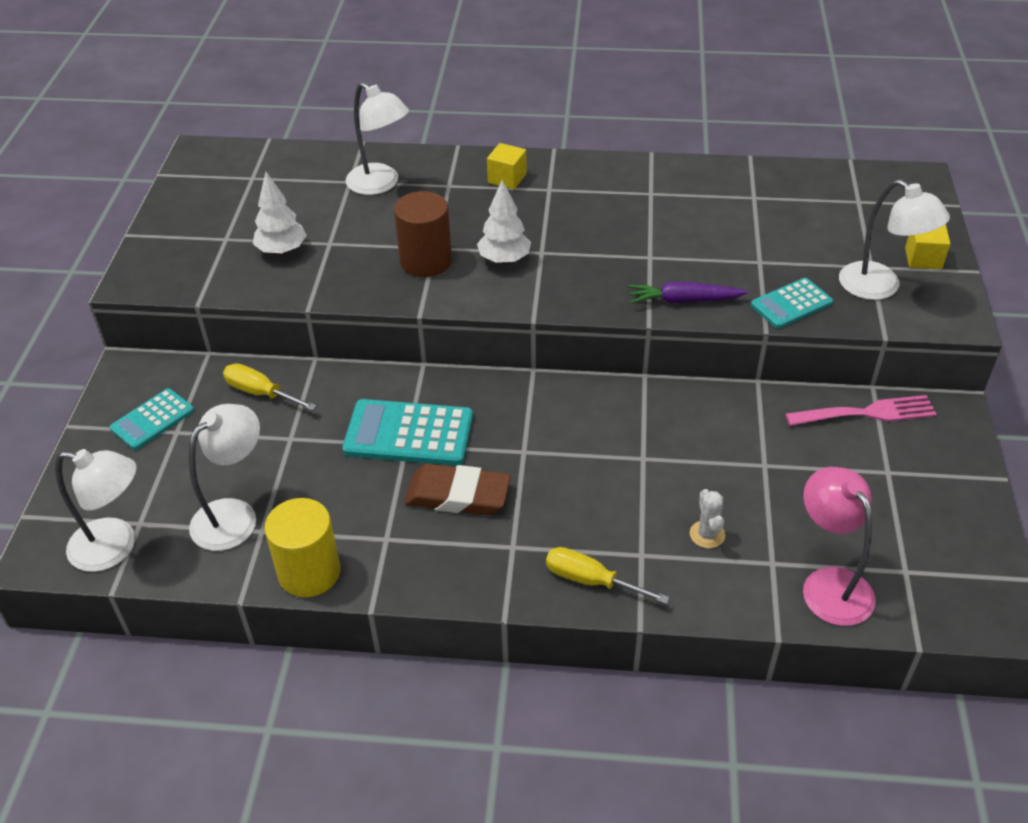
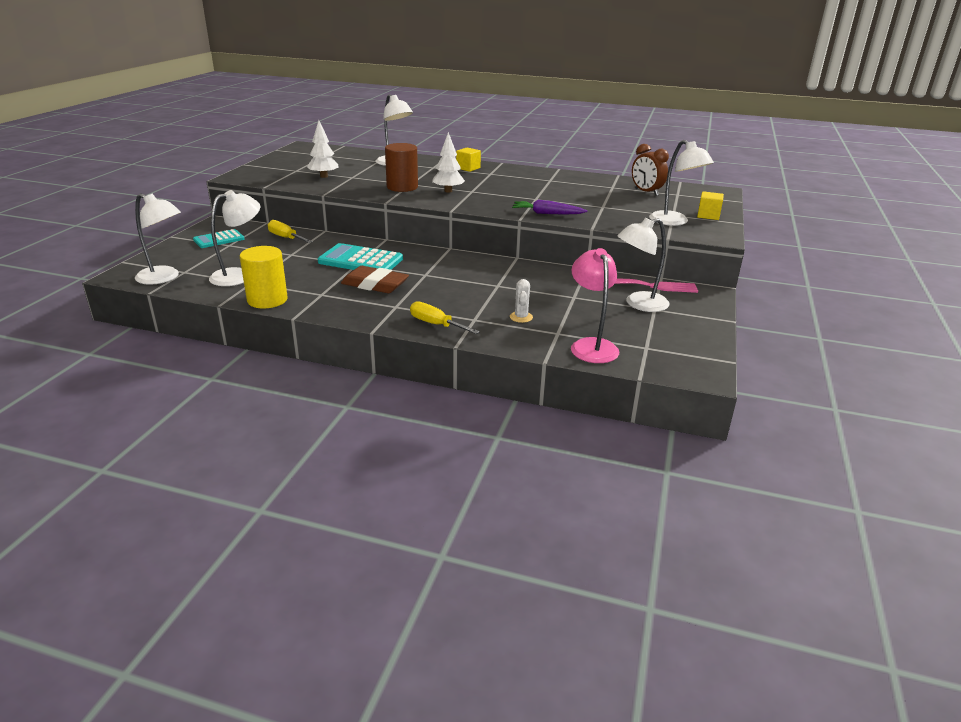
camera: 10 degrees right, 15 degrees down
(791, 304) = (613, 221): turquoise calculator -> none
(810, 204) = (646, 192): none -> brown clock
(863, 464) = (639, 304): none -> white lamp

